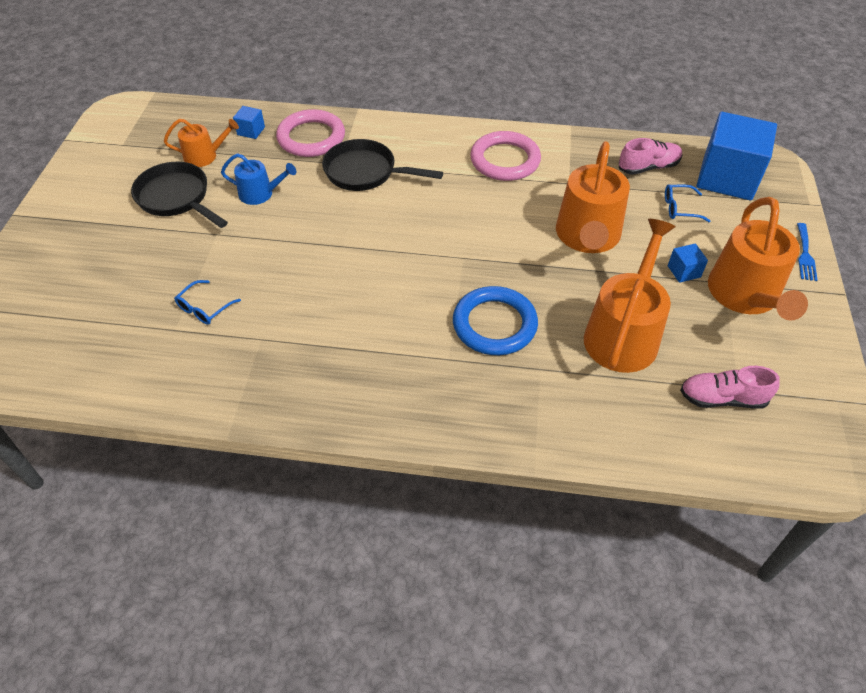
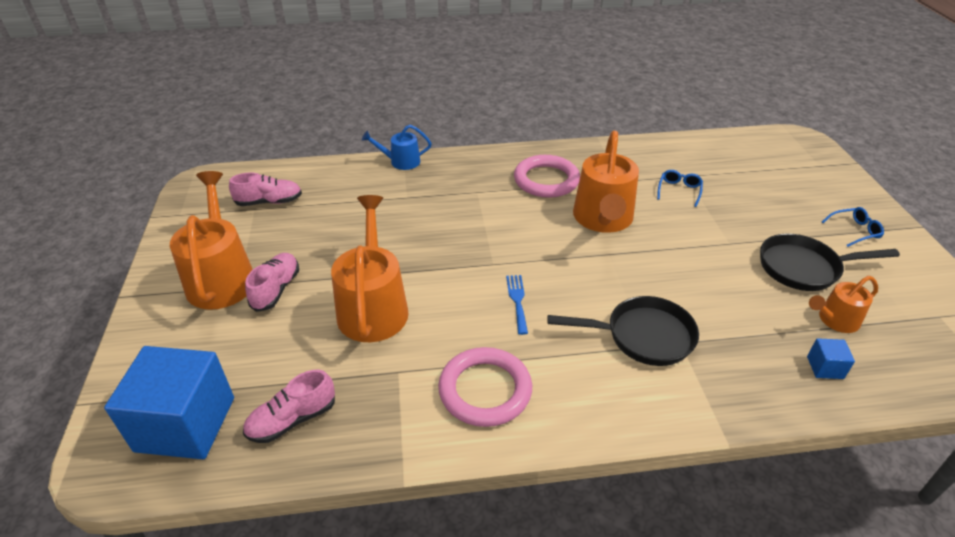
camera: 165 degrees right, 10 degrees down
(176, 198) = (804, 268): black pan -> black pan turned 150 degrees clockwise
(260, 194) = (730, 288): blue watering can -> blue watering can (401, 161)
(311, 137) = (744, 373): pink ring -> pink ring (546, 180)
(494, 324) = (448, 218): blue ring -> none
(623, 334) = (341, 229): orange watering can -> orange watering can (603, 219)
(680, 208) = (263, 363): blue glasses -> blue glasses (854, 231)
(684, 271) = (276, 289): blue cube -> pink shoe
(805, 254) = (137, 331): blue fork -> blue fork (517, 301)

